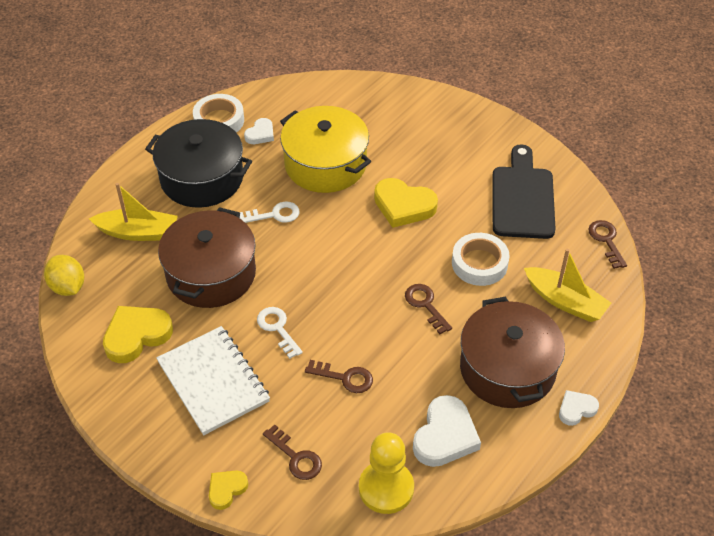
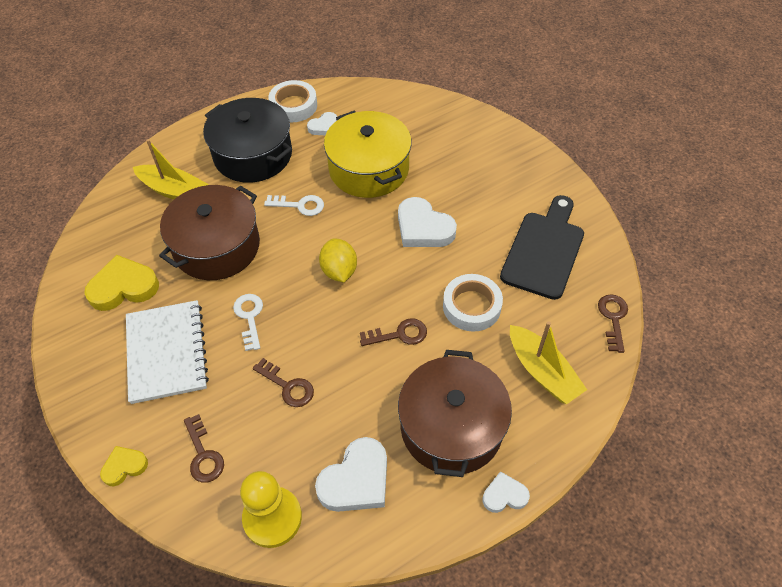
camera: 20 degrees right, 5 degrees up
(68, 287) = (90, 225): yellow lemon -> yellow lemon (339, 271)
(403, 206) = (423, 228): yellow heart -> white heart
(425, 305) = (399, 334): brown key -> brown key turned 90 degrees clockwise

